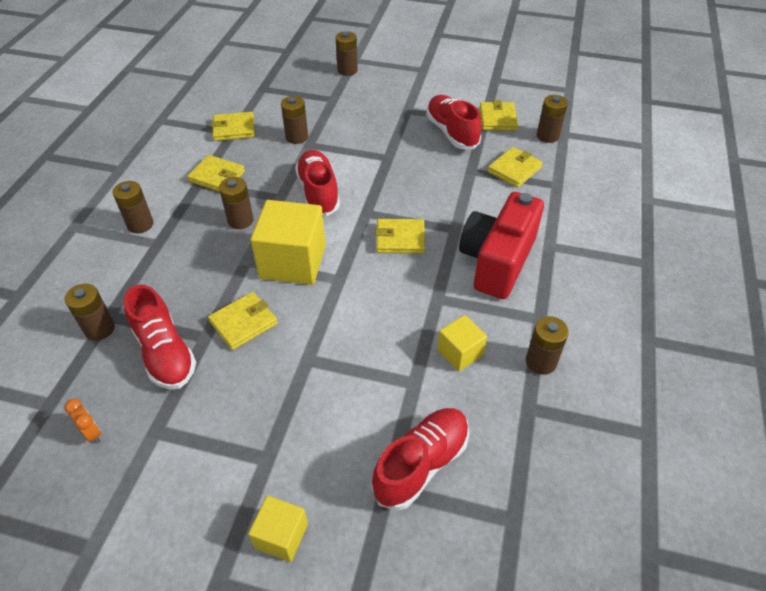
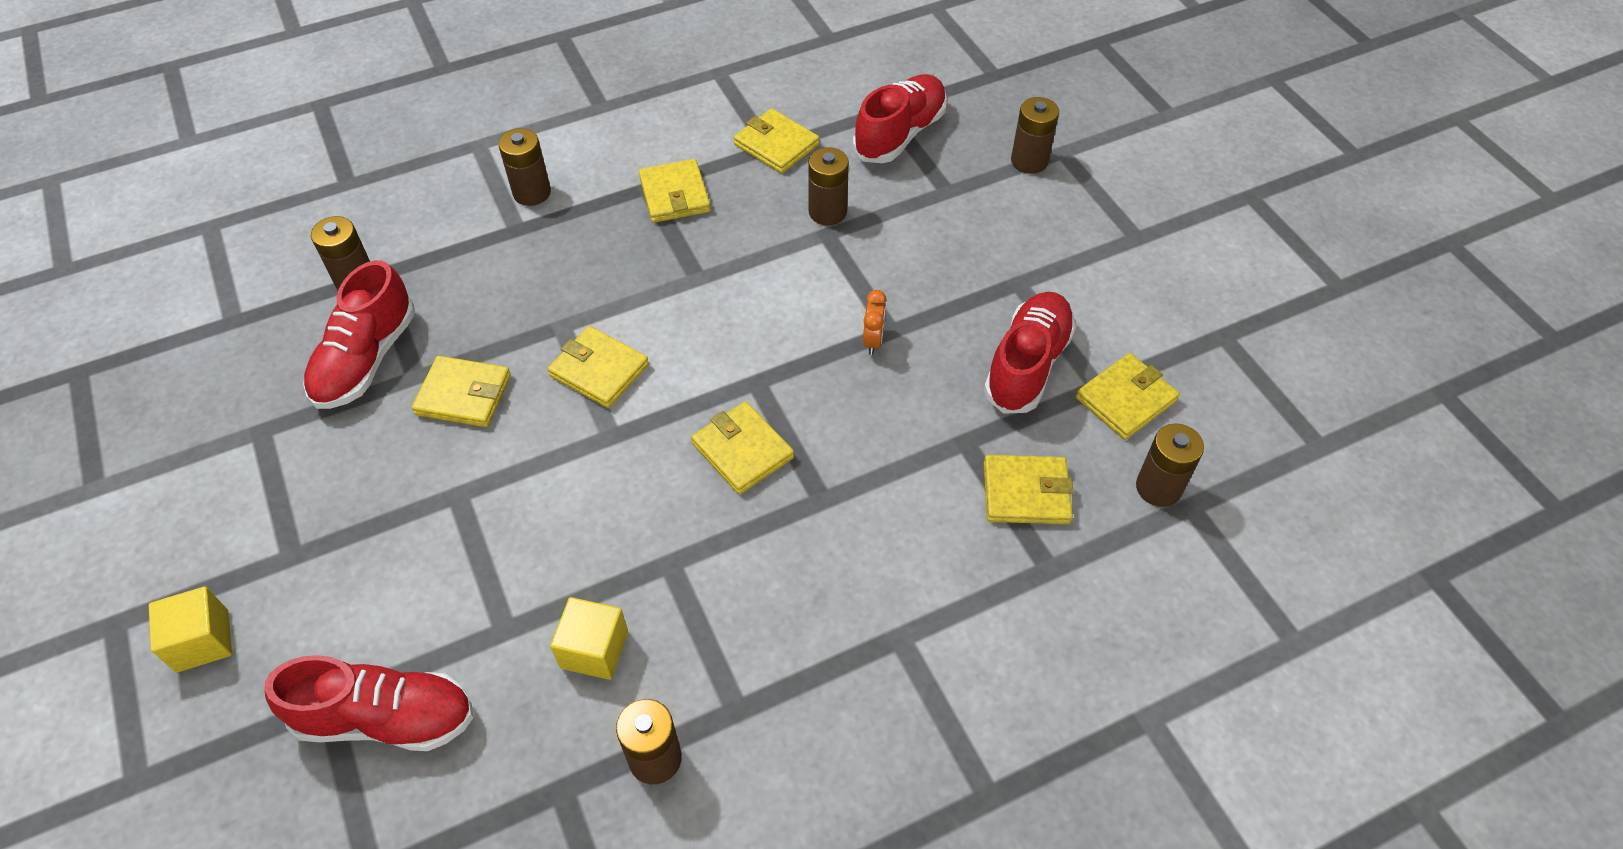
camera: 50 degrees right, 5 degrees up
(92, 433) = (223, 382): orange clock -> orange clock (873, 341)
(240, 220) = (622, 271): brown battery -> none
(293, 262) = (599, 370): yellow cube -> yellow wallet
(318, 192) = (745, 308): red shoe -> red shoe (900, 134)
(497, 261) = (803, 590): red camera -> none

